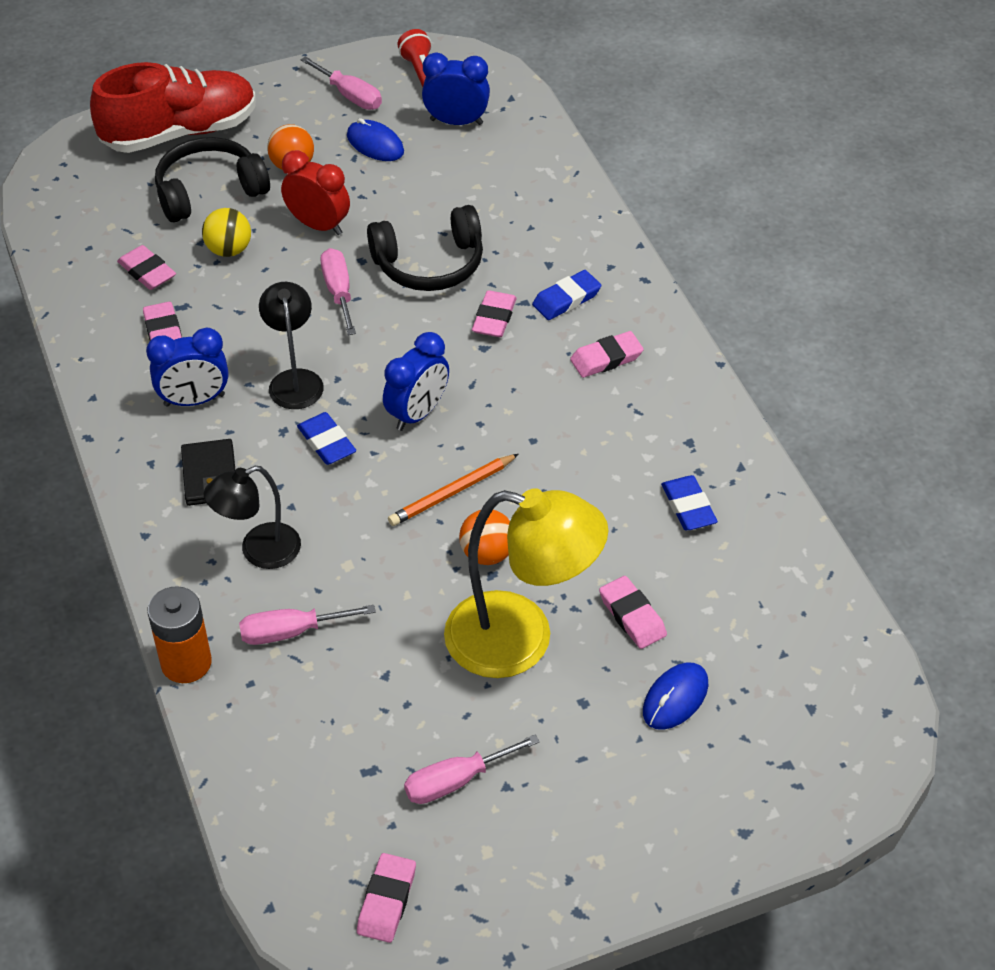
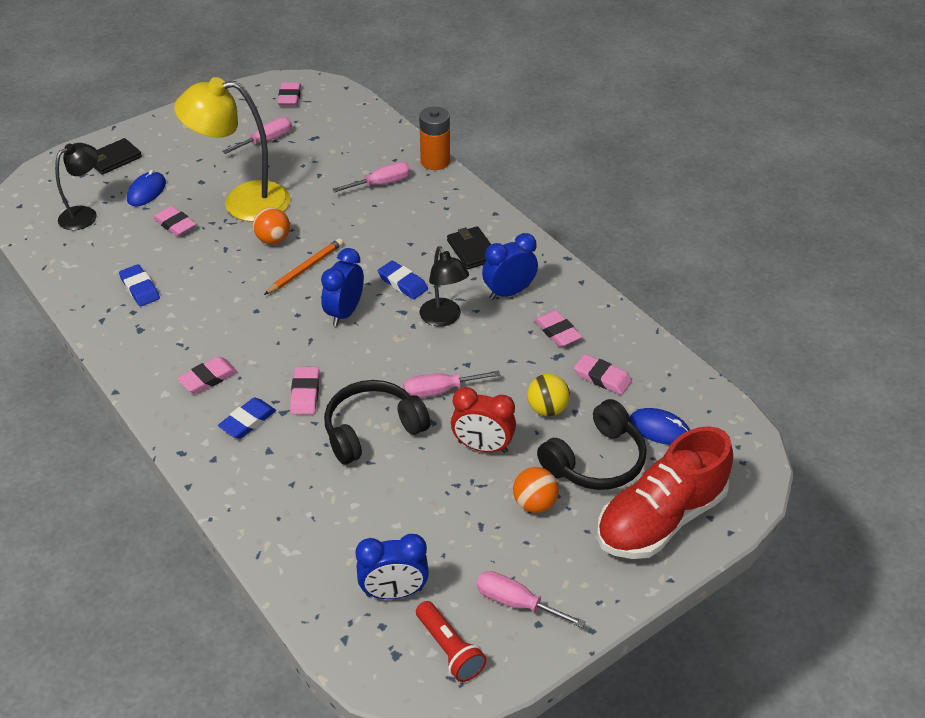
camera: 165 degrees right, 5 degrees down
(259, 551) = (419, 217): black lamp -> black lamp (85, 215)
(339, 292) = (439, 391): pink screwdriver -> pink screwdriver turned 105 degrees clockwise
(375, 144) = (466, 546): blue mouse -> blue mouse (659, 429)
(732, 793) = (114, 159): none -> black wallet

